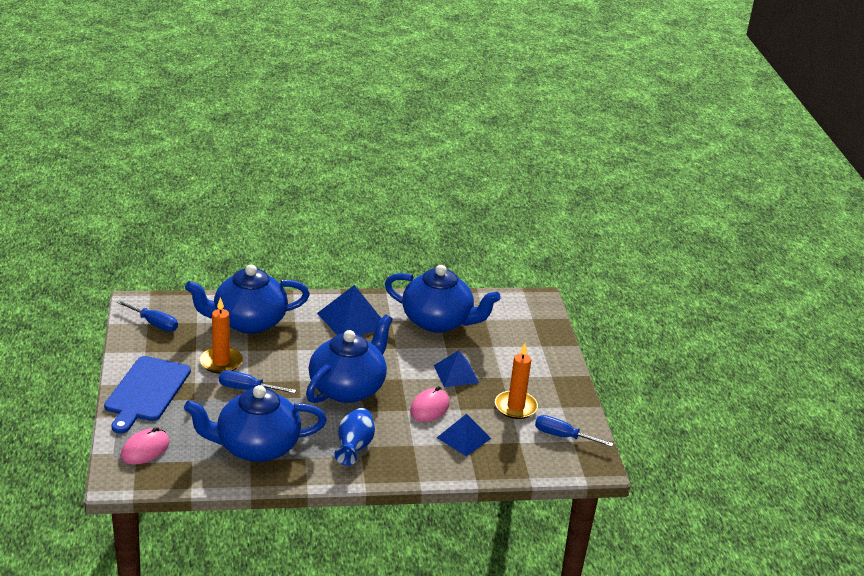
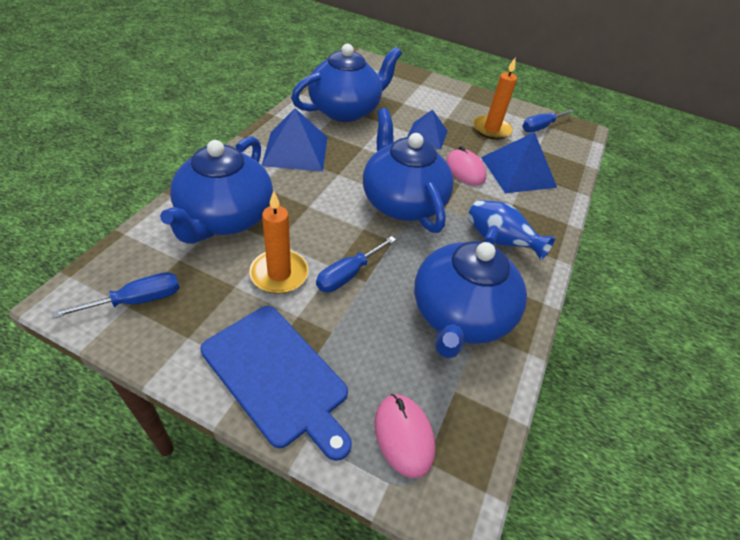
camera: 60 degrees left, 15 degrees up
(463, 438) = (518, 172): blue pyramid -> blue pyramid, size x1.50

